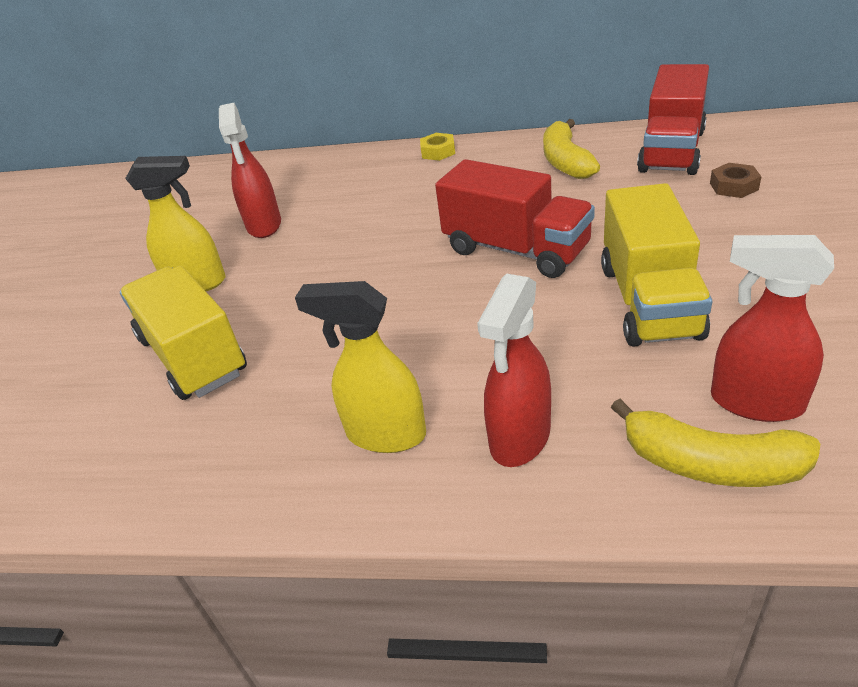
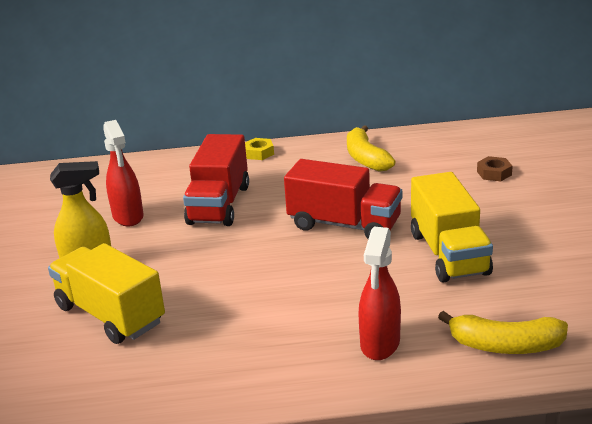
camera: 15 degrees left, 10 degrees down
(385, 434) = (284, 350): yellow spray bottle -> none
(671, 151) = (445, 148): red truck -> red truck (219, 204)
(755, 402) = (527, 309): red spray bottle -> none

